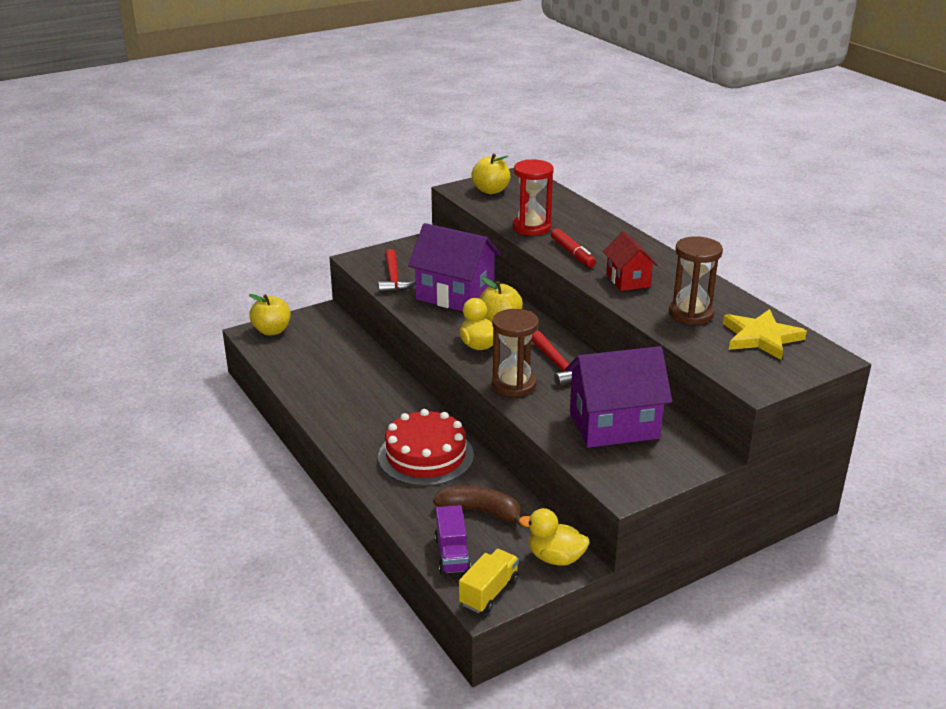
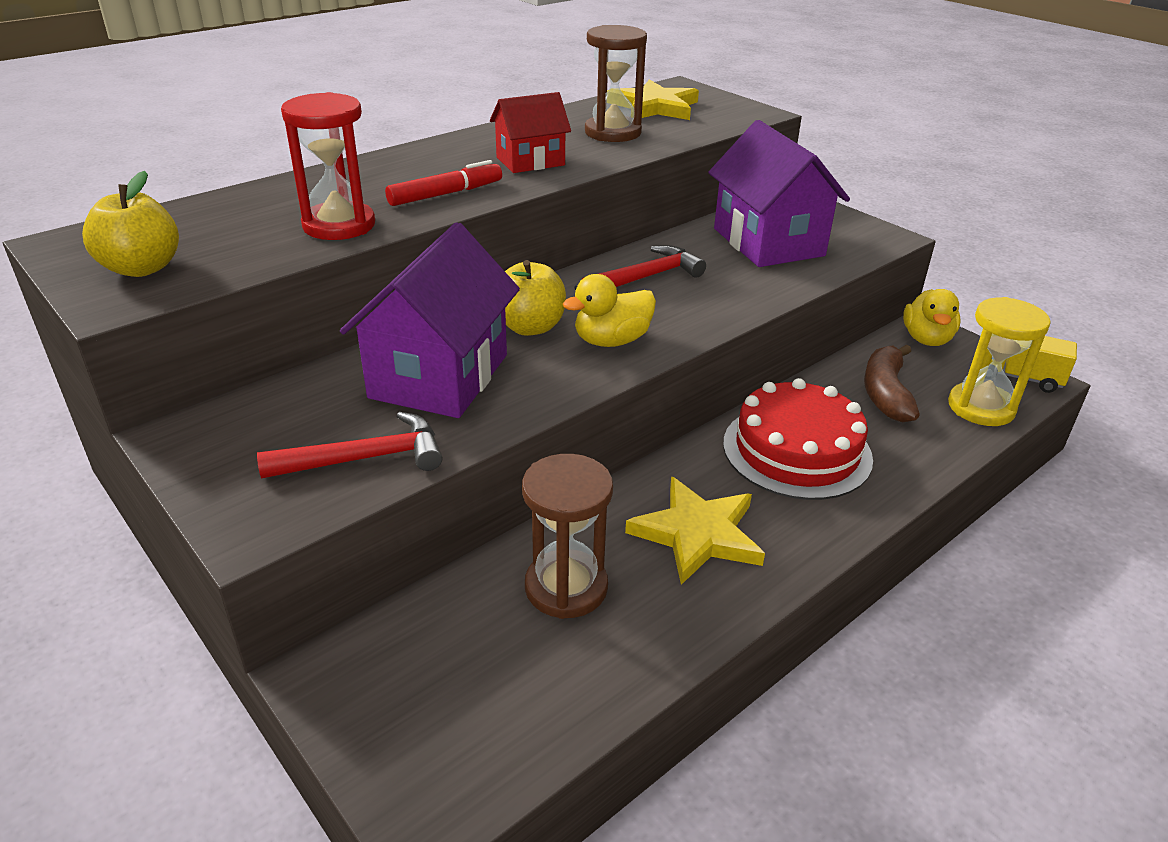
camera: 100 degrees left, 5 degrees up
(272, 331) = (415, 766): yellow apple -> none
(366, 408) = (697, 534): none -> yellow star
(452, 554) = (981, 407): purple truck -> yellow hourglass
(514, 384) = (712, 306): brown hourglass -> brown hourglass (566, 587)

